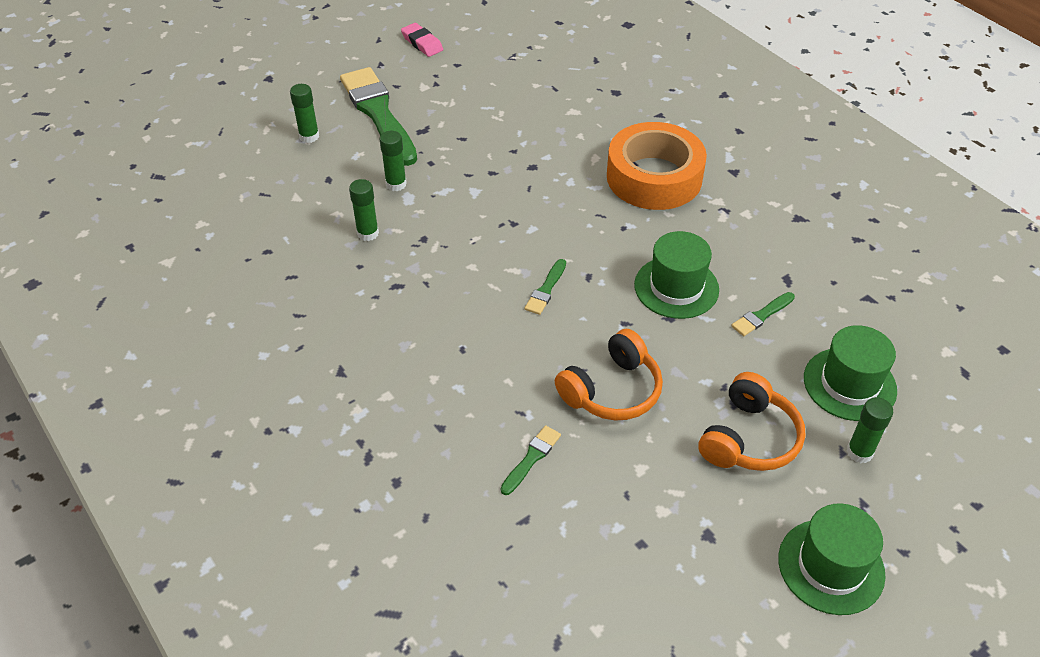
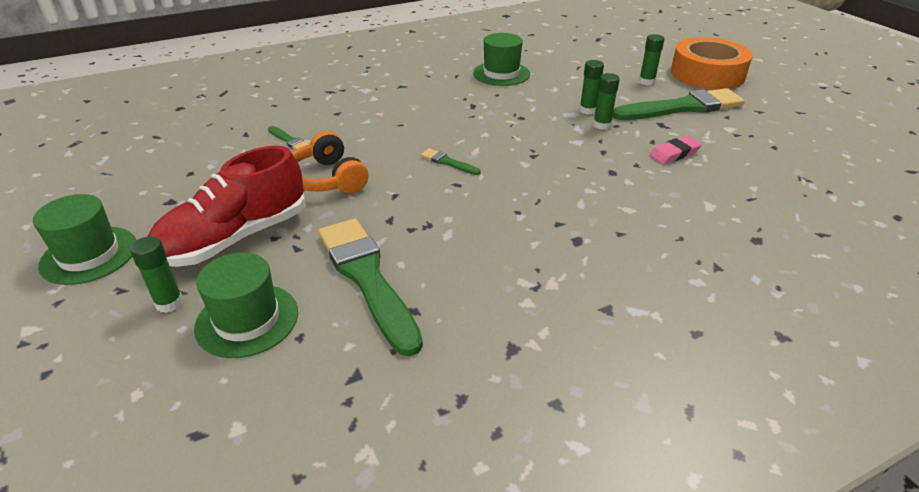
camera: 100 degrees right, 10 degrees down
(368, 233) = (531, 98): green glue stick -> green glue stick (602, 125)
(422, 43) = (804, 132): pink eraser -> pink eraser (674, 154)
(654, 177) = (596, 243): orange tape -> orange tape (707, 74)
(676, 287) = (426, 230): green hat -> green hat (501, 74)
(749, 438) = (235, 238): orange headphones -> red shoe
(761, 316) = (367, 278): green brush -> green brush, size x2.34

